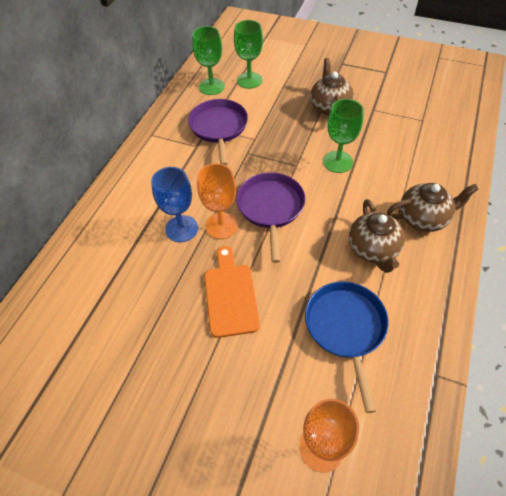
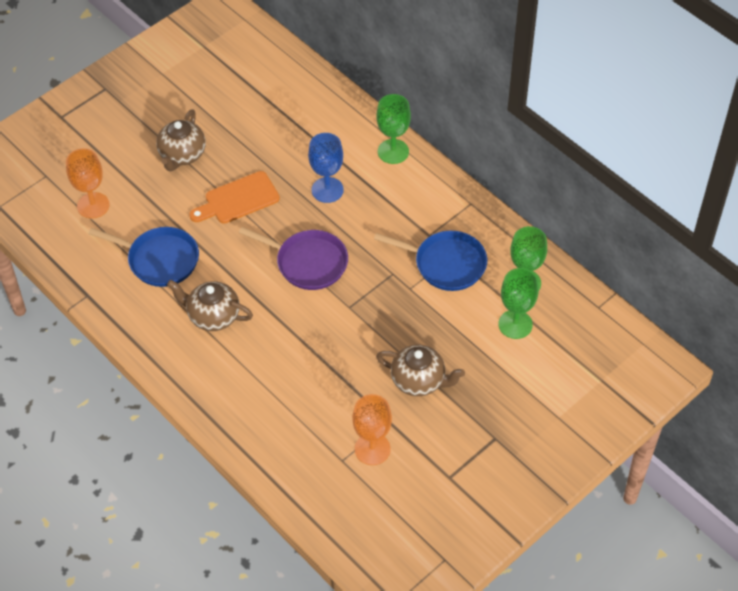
camera: 115 degrees right, 0 degrees up
(219, 128) = (446, 264): purple pan -> blue pan
(221, 225) = (312, 219): orange goblet -> orange goblet (372, 449)
(230, 295) = (238, 199): orange cutting board -> orange cutting board turned 135 degrees clockwise
(337, 162) = (331, 344): green goblet -> green goblet (393, 151)
(423, 218) = (217, 374): brown teapot -> brown teapot (182, 155)

